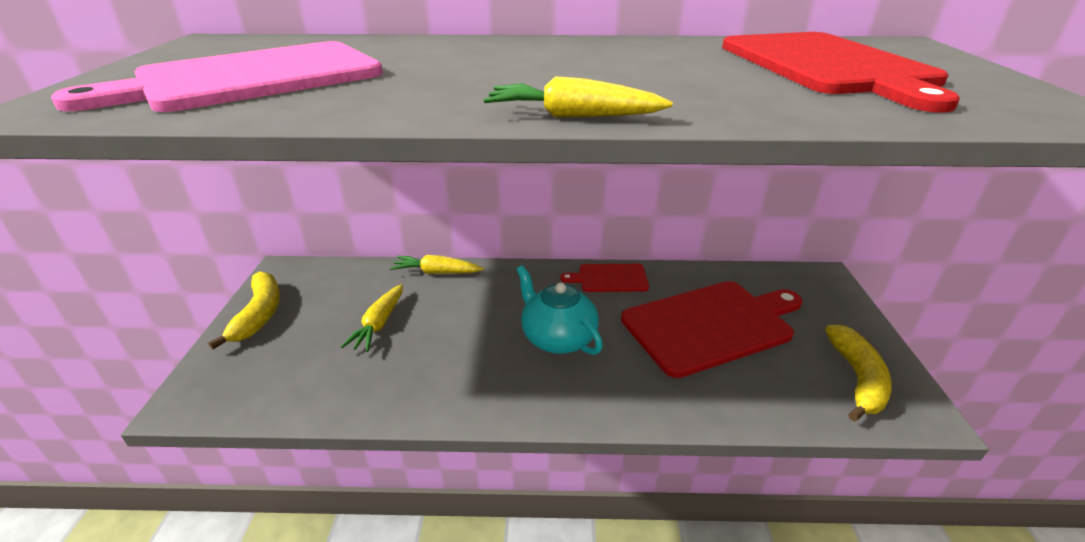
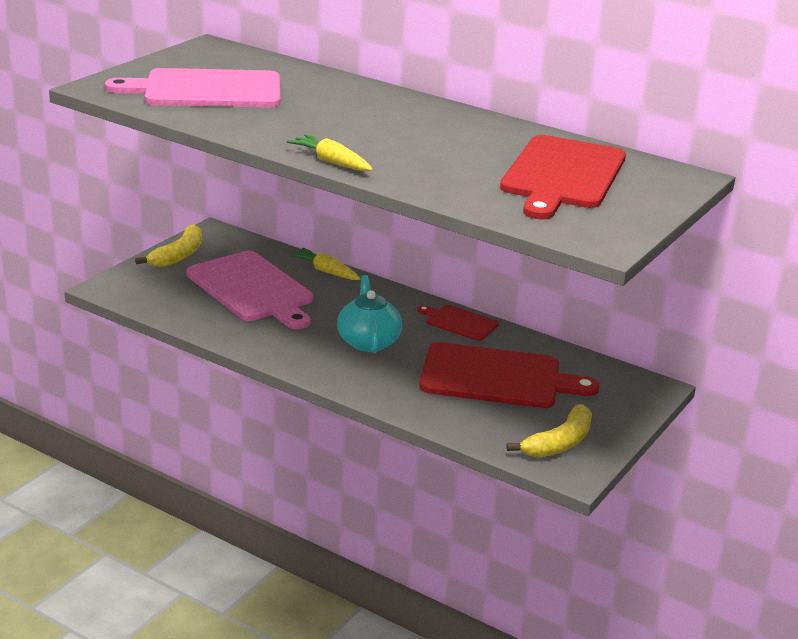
camera: 30 degrees right, 5 degrees down
(379, 324) = (252, 289): yellow carrot -> pink cutting board

